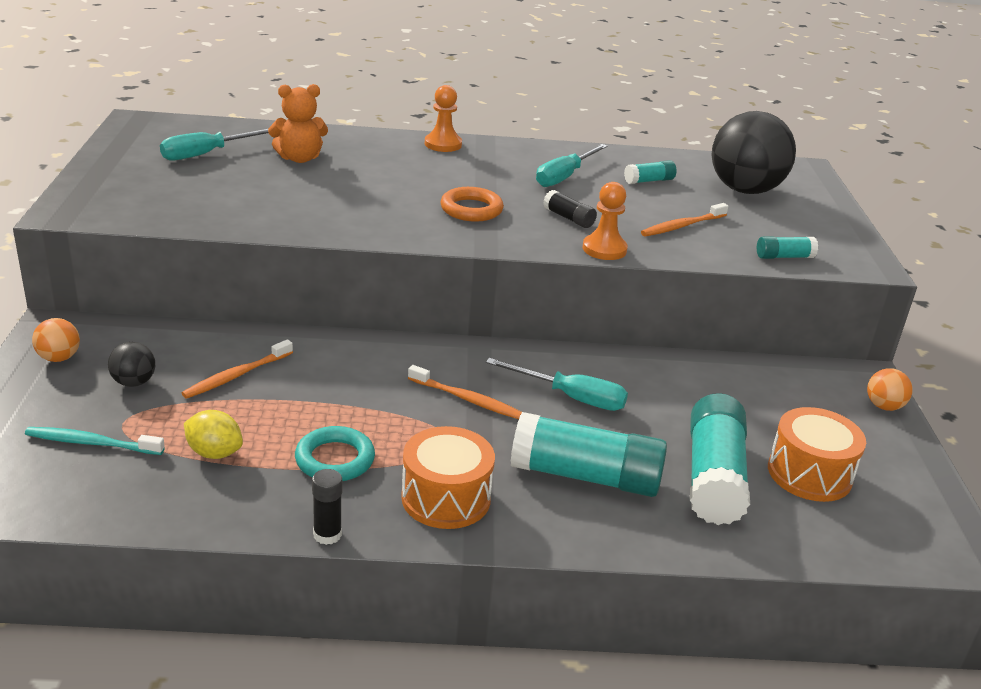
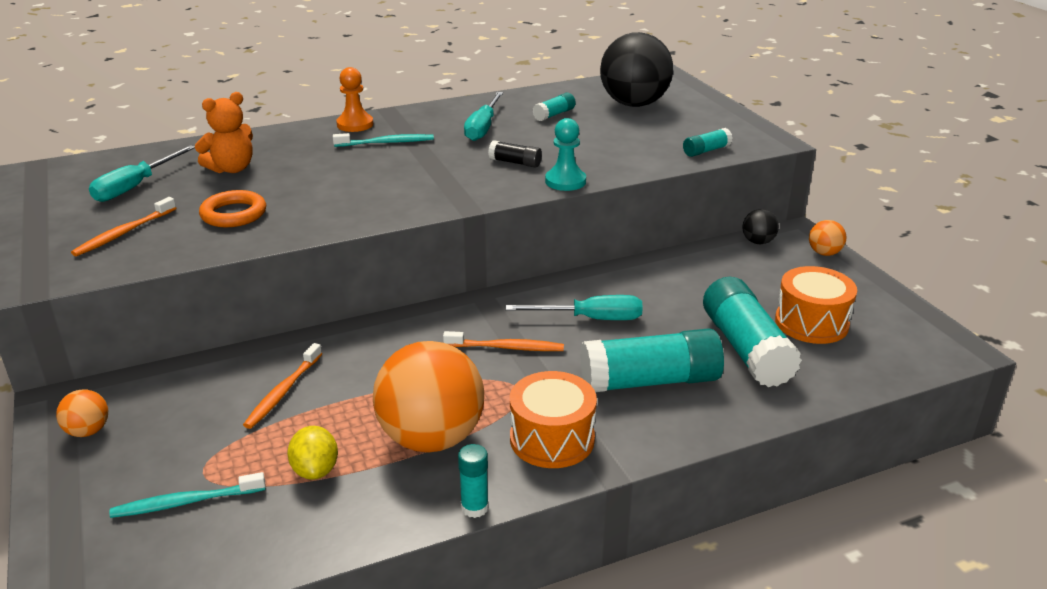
camera: 20 degrees left, 0 degrees up
(134, 382) = (185, 430): black ball -> black ball (758, 242)
(214, 453) = (315, 470): yellow lemon -> yellow lemon turned 75 degrees clockwise
(327, 535) = (474, 507): black glue stick -> turquoise glue stick
(335, 459) = (431, 438): turquoise ring -> orange ball
(458, 168) = (386, 143): none -> turquoise toothbrush
(471, 209) = (427, 176): orange ring -> orange ring (234, 214)
(604, 249) = (565, 181): orange pawn -> turquoise pawn
(682, 226) = (610, 146): orange toothbrush -> orange toothbrush (123, 233)

